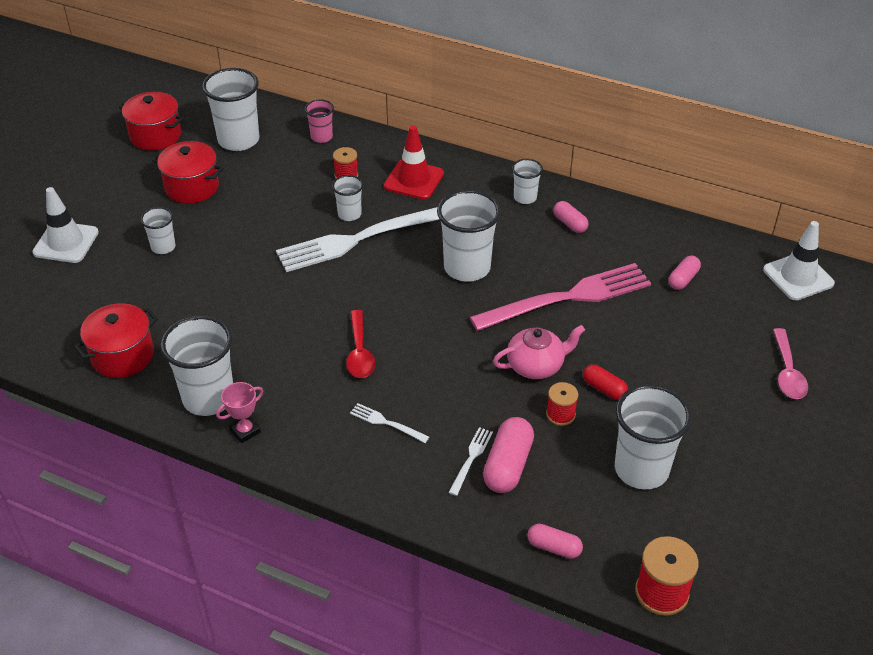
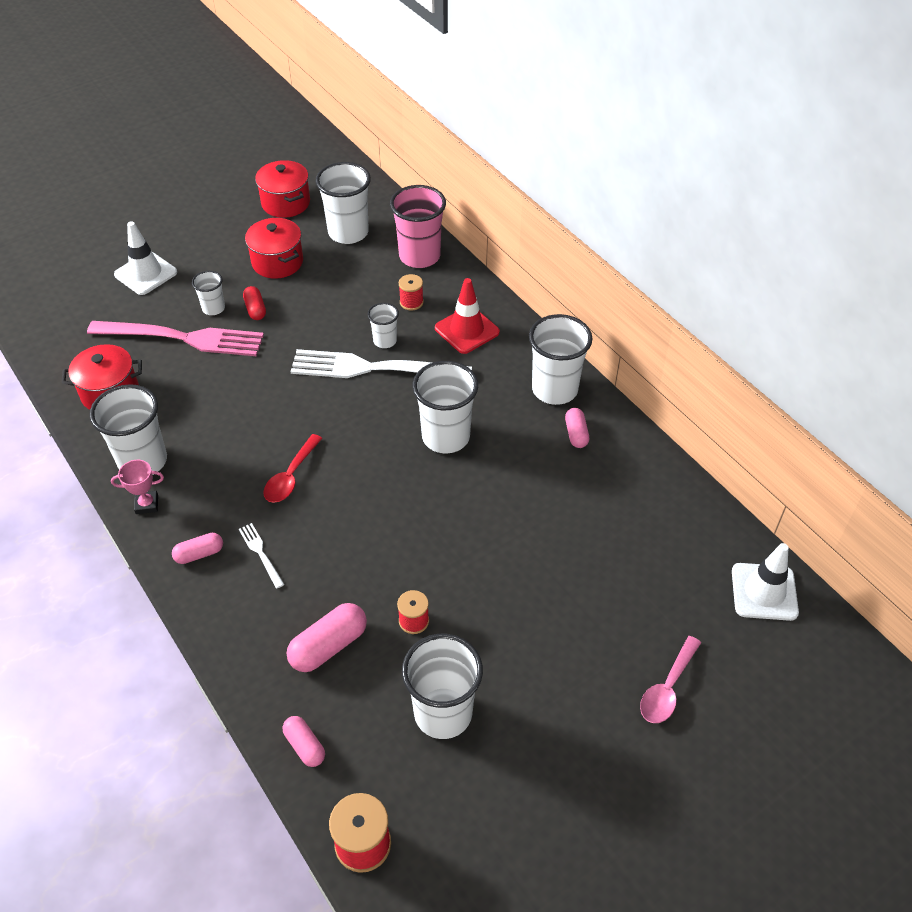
camera: 30 degrees right, 5 degrees up
(321, 137) = (419, 256): pink cup -> pink cup, size x1.89
(471, 458) = (303, 623): white fork -> none
(525, 197) = (554, 389): white cup -> white cup, size x1.89
(536, 365) = (430, 562): pink teapot -> none
(569, 297) = (515, 508): pink fork -> pink fork (184, 338)
(604, 389) = (473, 615): red capsule -> red capsule (255, 309)
(683, 279) = (641, 540): pink capsule -> pink capsule (199, 554)

